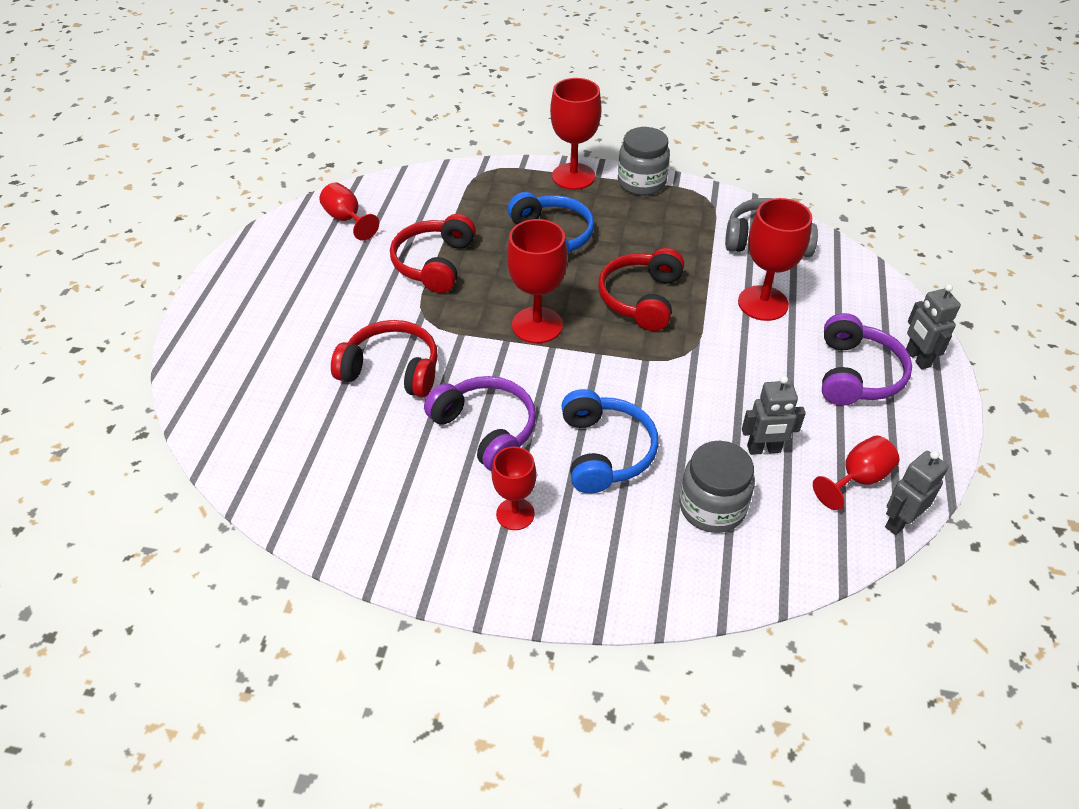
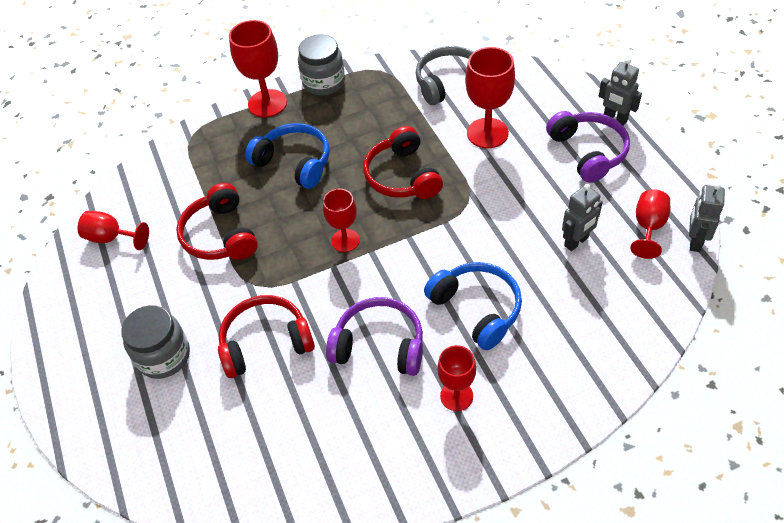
camera: 30 degrees left, 5 degrees up
(537, 325) = (345, 240): red goblet -> red goblet, size x0.63
(712, 507) = (579, 304): grey jar -> grey jar (164, 356)

